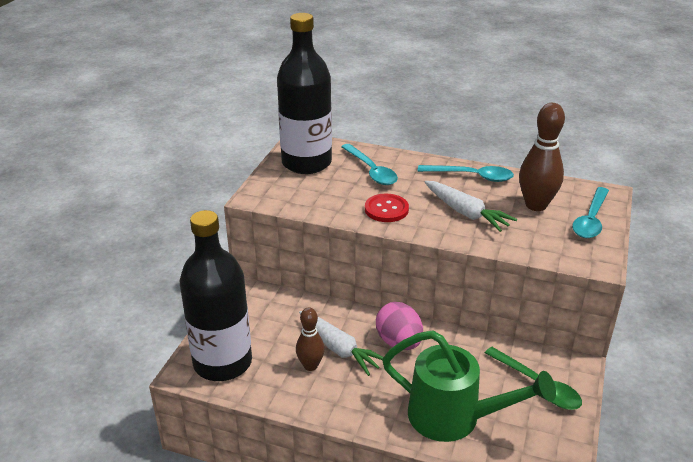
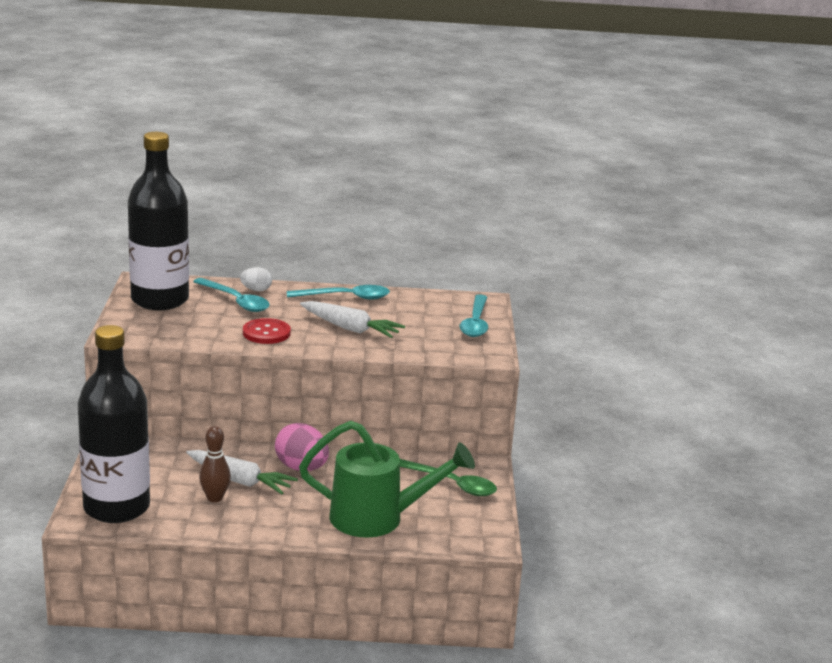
camera: 20 degrees left, 10 degrees down
(393, 160) = (256, 290): none -> white egg
(536, 205) = (418, 316): brown bowling pin -> none

